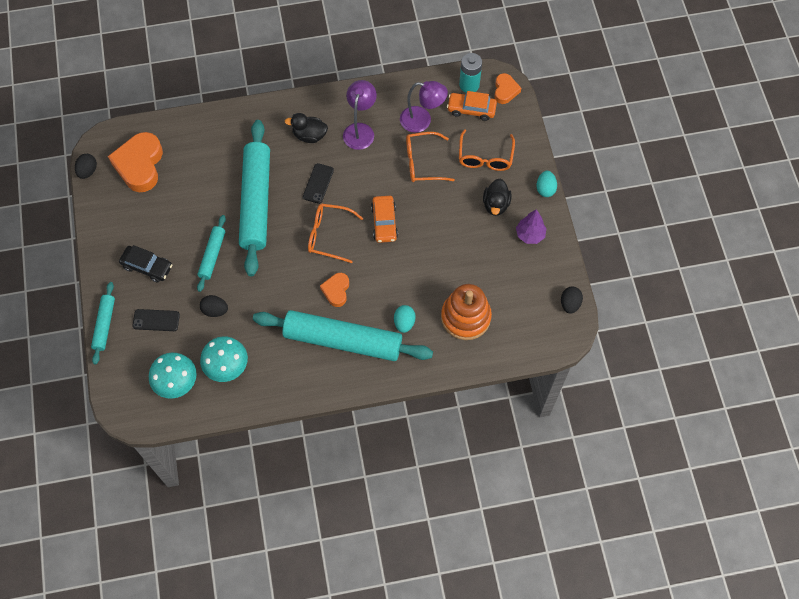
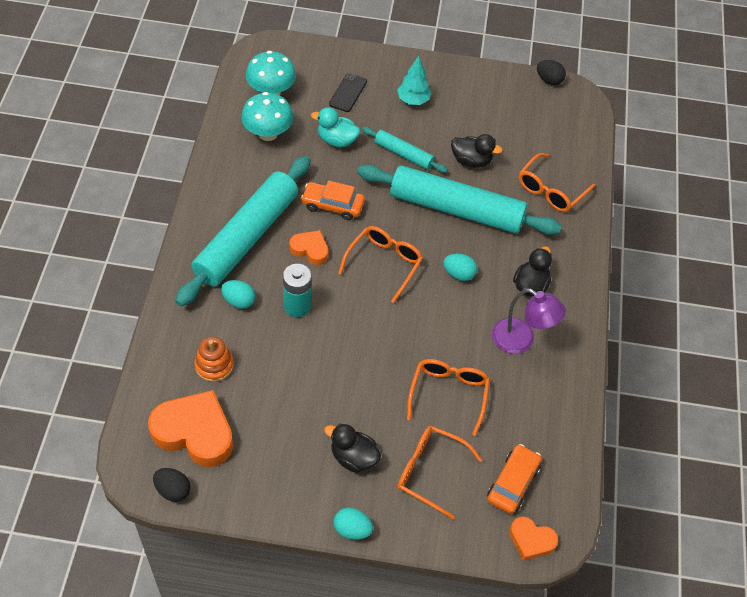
camera: 105 degrees right, 10 degrees down
(104, 325) = (361, 55): turquoise rolling pin -> none
(140, 165) = (542, 122): orange heart -> orange heart (195, 432)
(147, 266) = (413, 100): black car -> turquoise tree
(201, 205) = (471, 161): none -> black duck
(212, 142) = (551, 190): none -> orange glasses
(215, 310) = (337, 140): black egg -> turquoise duck
(318, 183) = (459, 274): black phone -> turquoise egg
(384, 222) = (378, 324): orange car -> orange car (332, 205)
(422, 121) = (513, 415): purple lamp -> none
(465, 317) = (214, 365): orange stacking toy -> orange stacking toy, size x0.60
(469, 85) = (554, 495): turquoise battery -> turquoise battery (297, 306)
(530, 235) = (292, 481): purple tree -> none

